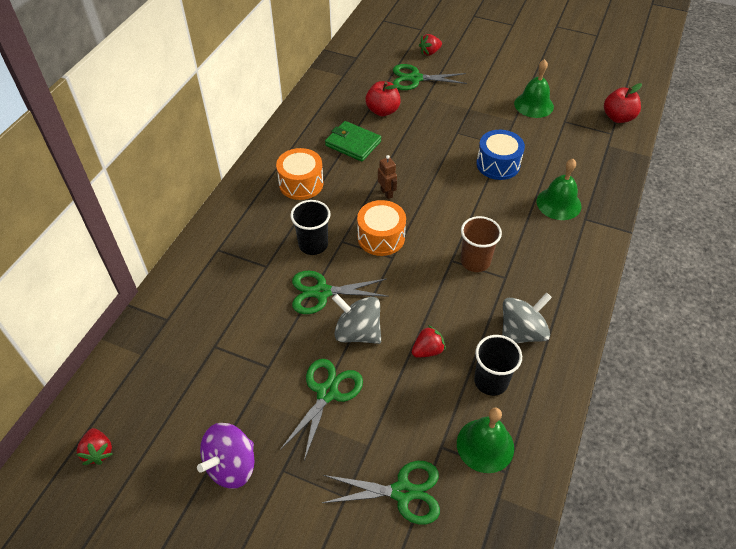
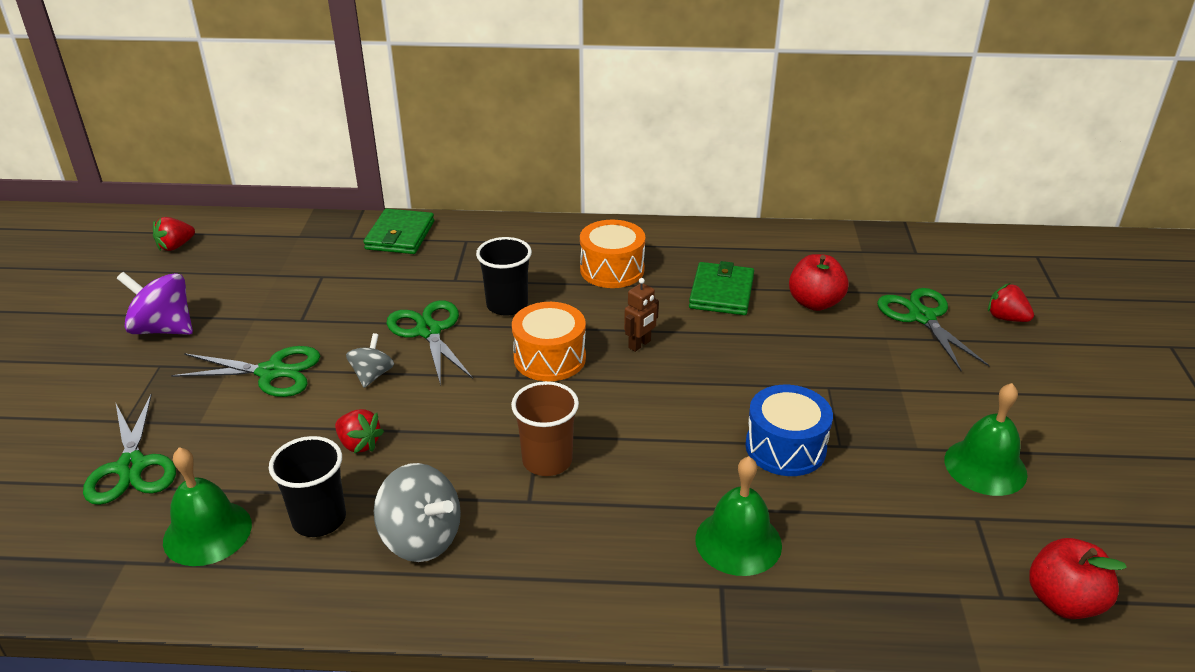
camera: 70 degrees right, 15 degrees down
(185, 287) = (400, 235): none -> green wallet
(357, 332) = (372, 375): grey spinning top -> grey spinning top, size x0.59

